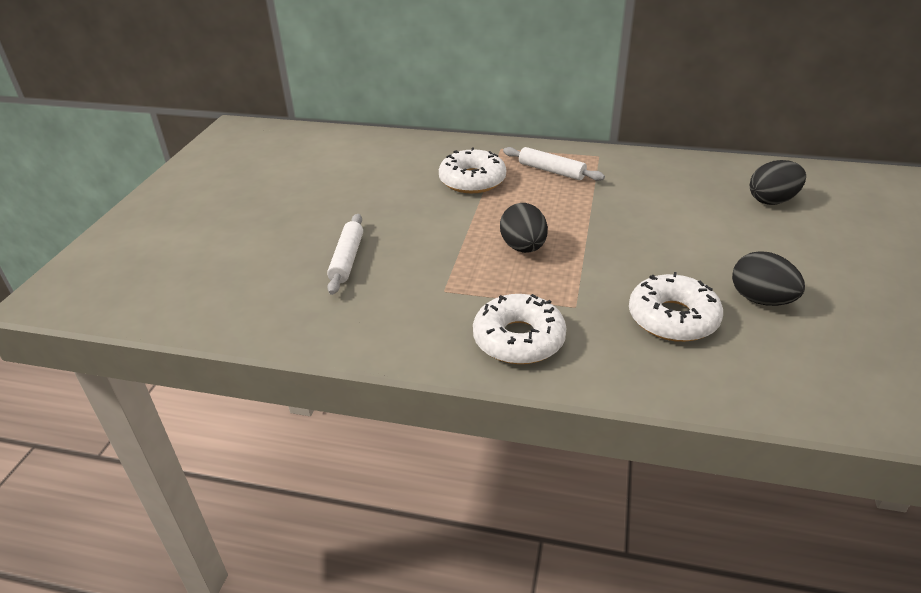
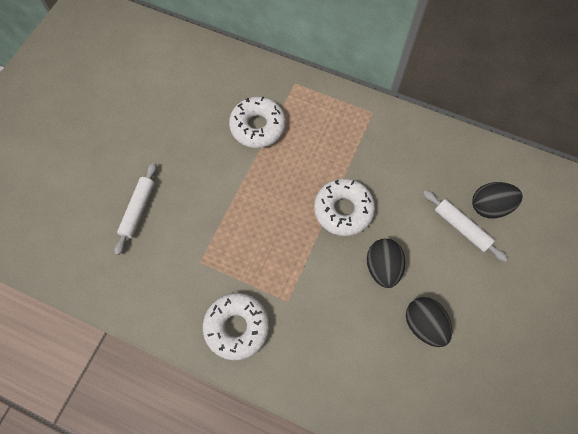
camera: 10 degrees right, 30 degrees up
(523, 248) = (271, 225): black egg -> black egg (382, 267)
(551, 171) = (326, 126): white rolling pin -> white rolling pin (461, 228)
(673, 318) = (352, 330): white donut -> white donut (343, 210)

